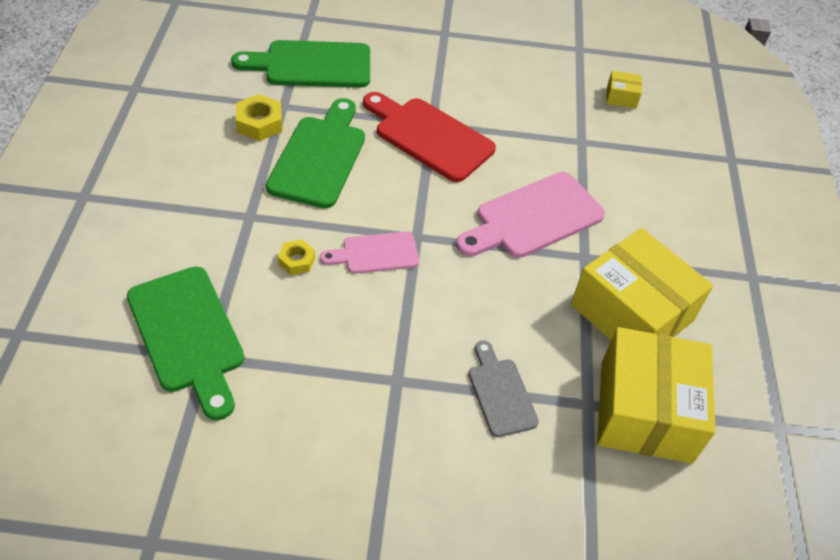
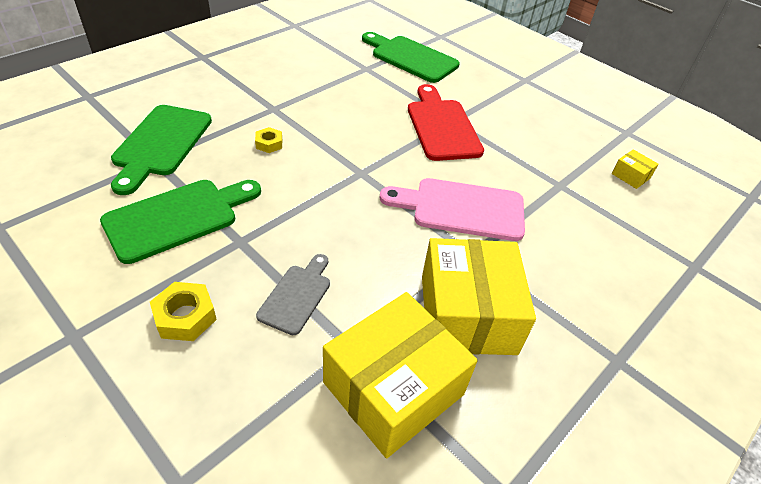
camera: 40 degrees right, 5 degrees down
(259, 123) = (341, 70): yellow nut -> yellow nut (185, 317)
(319, 157) = (354, 102): green cutting board -> green cutting board (178, 217)
(376, 253) = (322, 167): pink cutting board -> none

